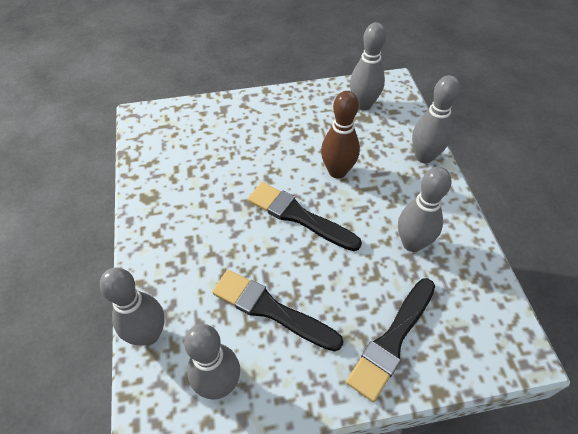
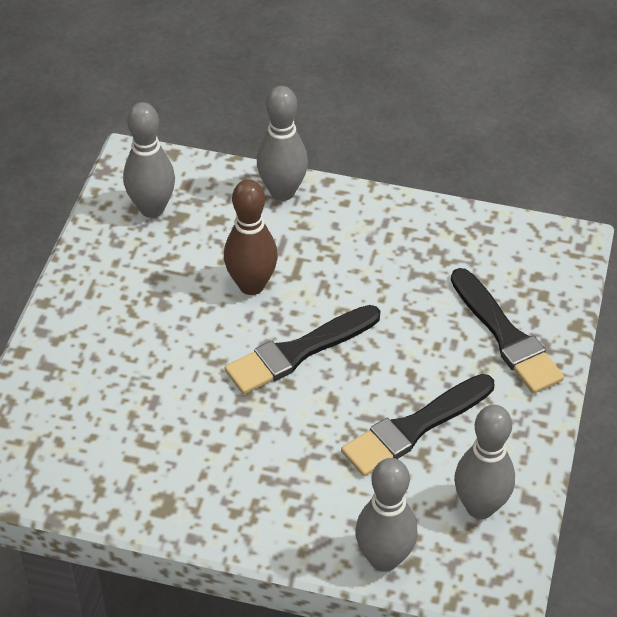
camera: 65 degrees left, 5 degrees down
(412, 243) = (399, 263): grey bowling pin -> none

